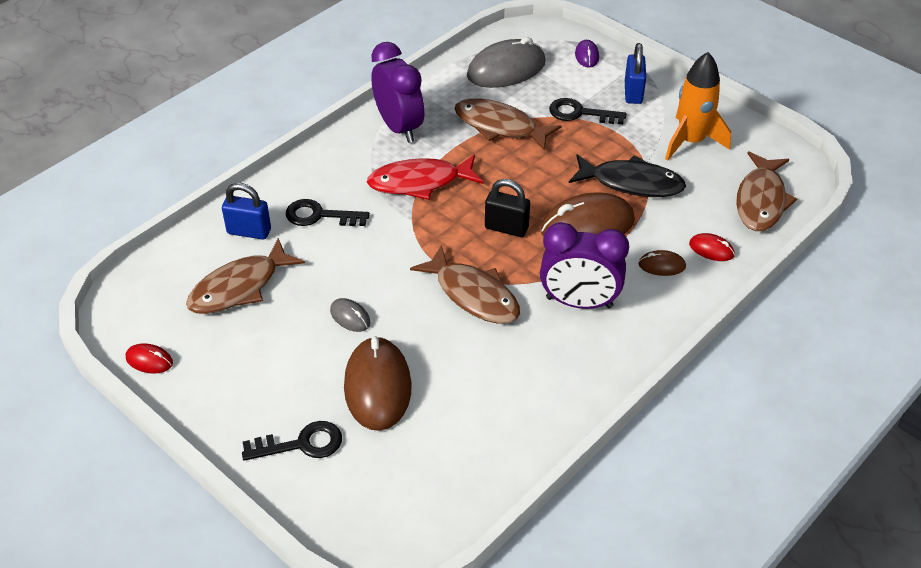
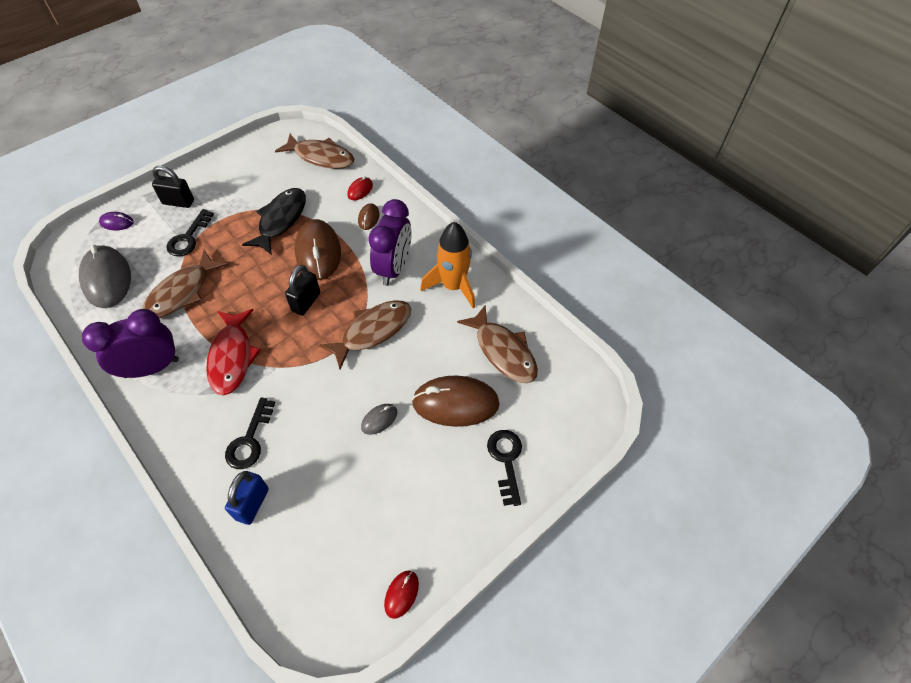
camera: 85 degrees left, 10 degrees up
(239, 287) = (325, 512): brown fish -> brown fish (503, 351)
(633, 93) = (178, 202): blue padlock -> black padlock
(691, 141) = (248, 180): orange rocket -> orange rocket (453, 286)

